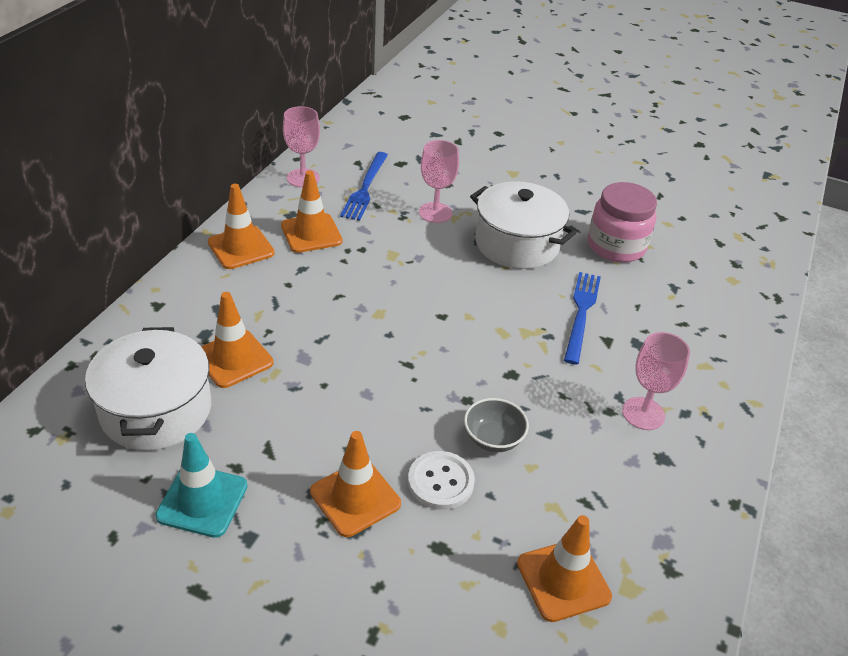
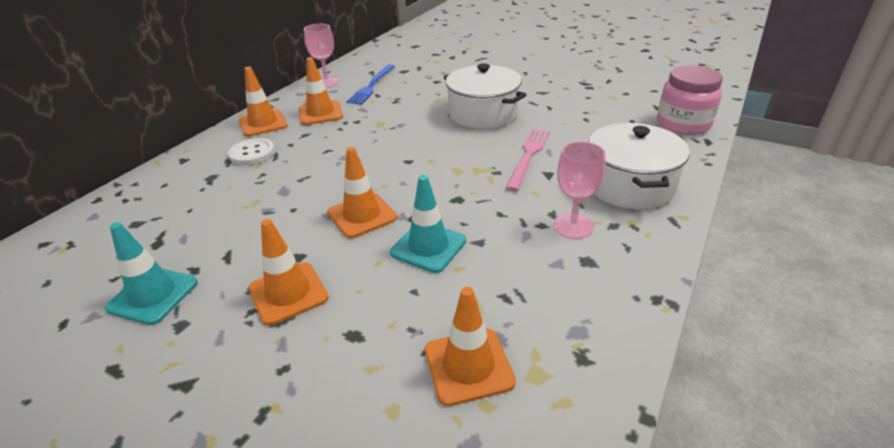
camera: 10 degrees right, 5 degrees down
(156, 410) = (147, 228): white pot -> white pot (629, 185)
(233, 359) = (226, 193): orange traffic cone -> orange traffic cone (362, 215)
(435, 213) = (422, 98): pink goblet -> none
(440, 482) = (370, 280): white button -> white button (252, 153)
(493, 439) = (428, 247): grey bowl -> turquoise traffic cone
(581, 313) = (528, 156): blue fork -> pink fork
(616, 246) = (566, 112): pink jar -> pink jar (683, 124)

